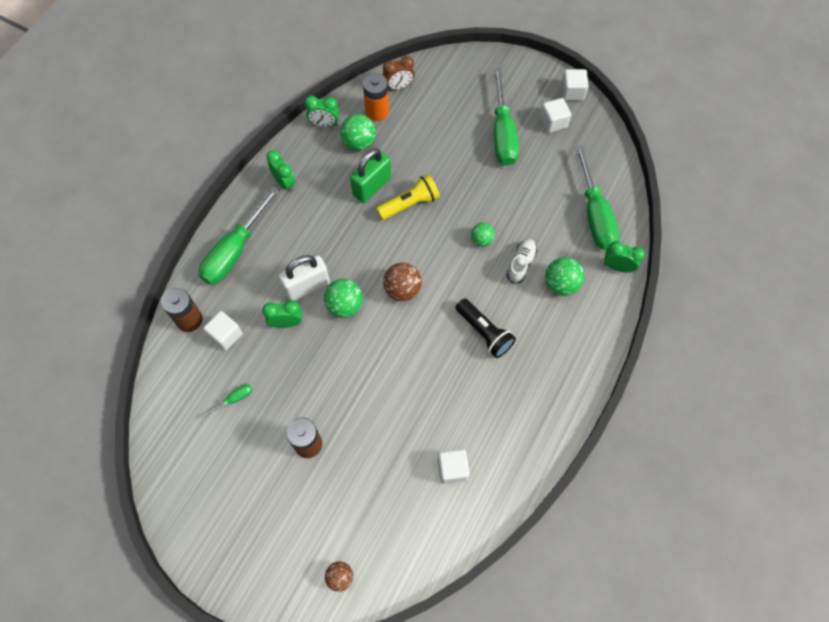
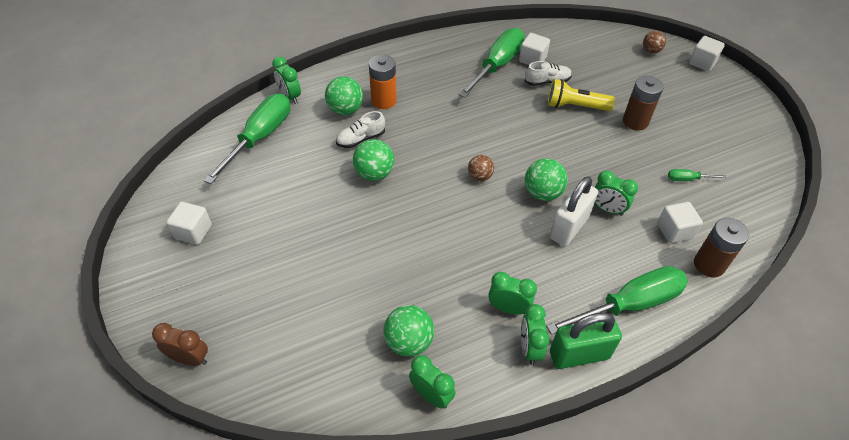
camera: 145 degrees left, 15 degrees down
(307, 287) = (569, 227): white padlock -> white padlock turned 60 degrees counterclockwise
(313, 199) = (508, 308): none -> green clock
(372, 187) = (434, 282): green padlock -> green padlock (579, 355)
(377, 111) = (355, 369): orange battery -> orange battery (383, 101)
(399, 86) = (301, 385): brown clock -> brown clock (190, 358)
(402, 289) = (479, 176): brown ball -> brown ball, size x0.64
(409, 204) = (410, 242): yellow flashlight -> yellow flashlight (575, 106)
(418, 444) = (547, 81): none -> white shoe
(481, 240) = (374, 174): green ball -> green ball, size x1.56
(484, 332) = (438, 114): black flashlight -> none
(503, 134) = (253, 251): green screwdriver -> green screwdriver (497, 65)
(572, 92) = (137, 249): white cube -> white cube (702, 62)

